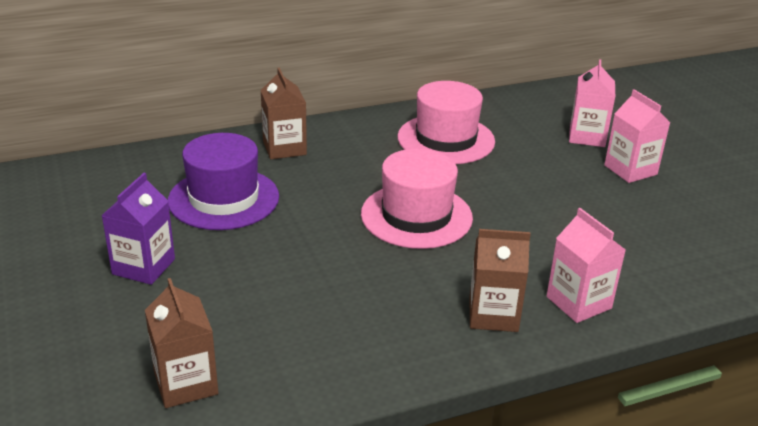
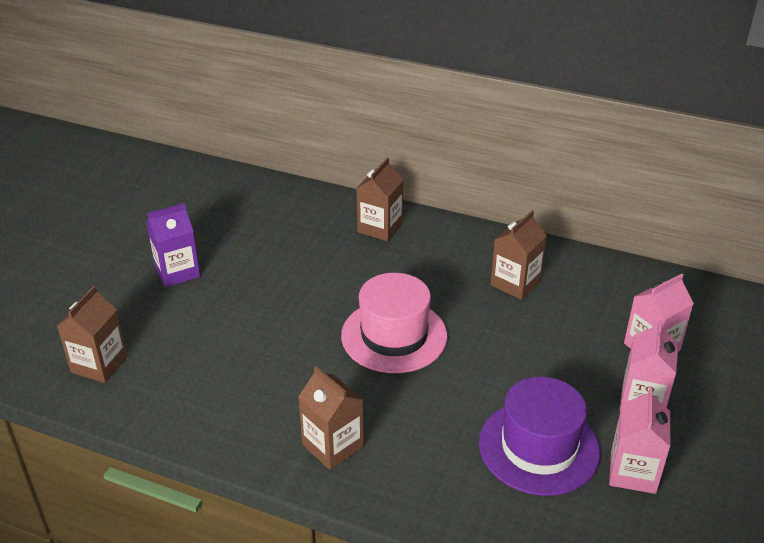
camera: 45 degrees right, 5 degrees up
(224, 199) = (286, 248): purple hat -> purple hat (539, 447)
(446, 139) = (515, 283): pink hat -> brown carton
(578, 302) = (408, 480): pink carton -> pink carton (633, 472)

